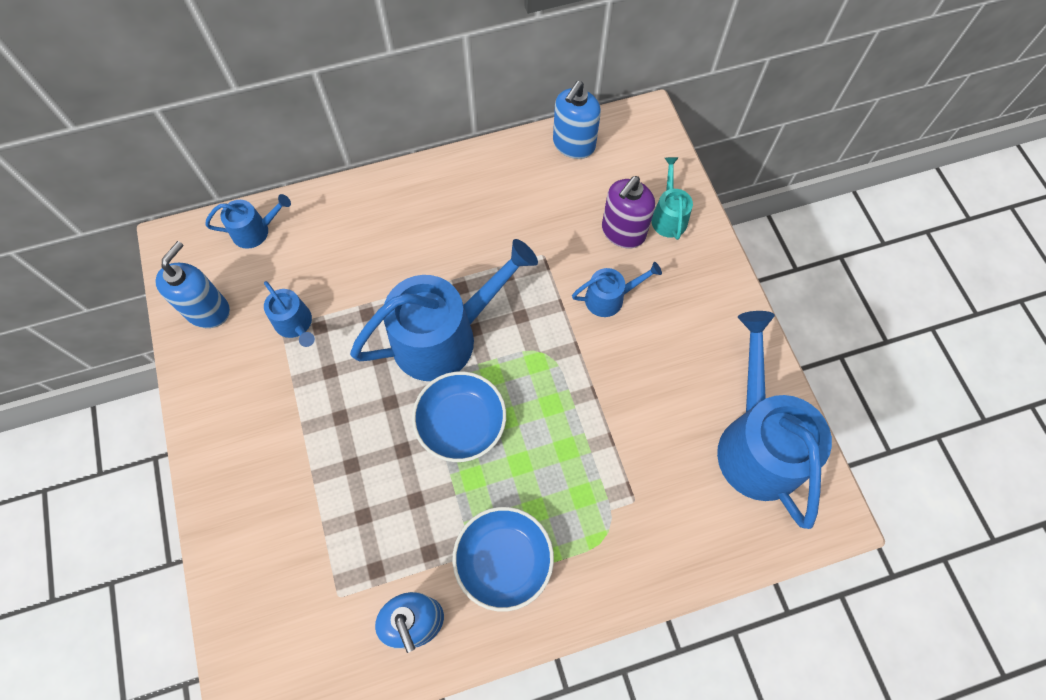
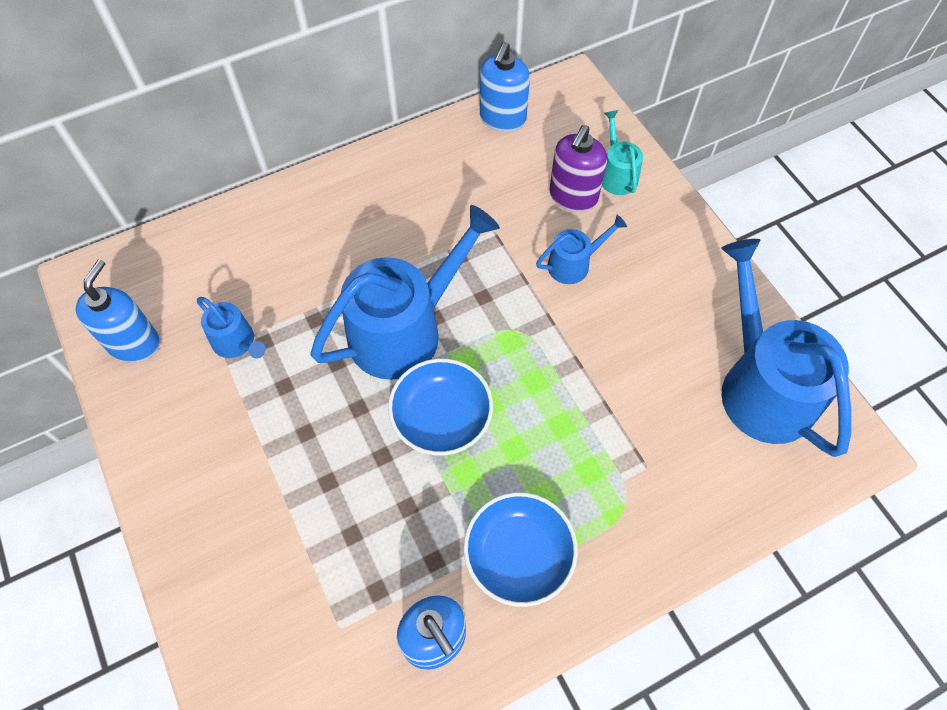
camera: 10 degrees left, 5 degrees down
(255, 231) = (174, 253): blue watering can -> none

